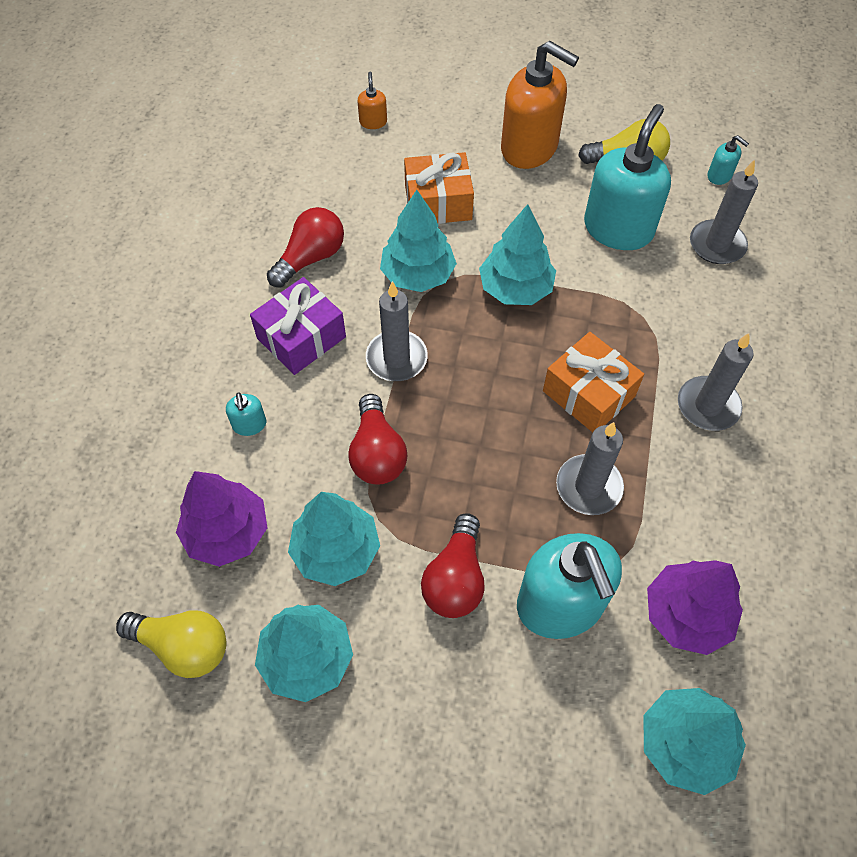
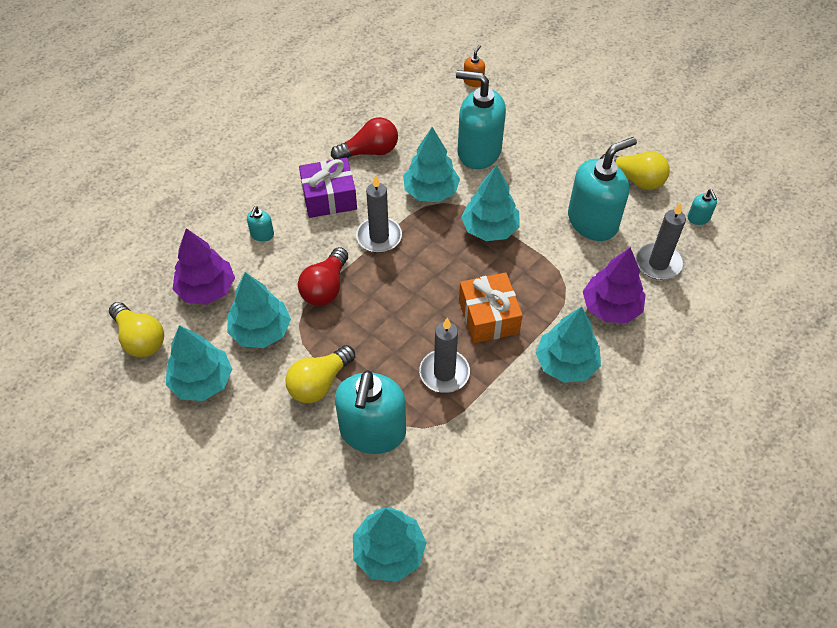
camera: 30 degrees right, 5 degrees down
(438, 202) = (478, 151): orange gift -> turquoise soap dispenser
(455, 579) = (319, 383): red light bulb -> yellow light bulb
(529, 148) = (570, 142): orange soap dispenser -> none
(686, 615) = (449, 480): purple tree -> purple tree (611, 307)
(708, 406) = (566, 363): grey candle -> turquoise tree

